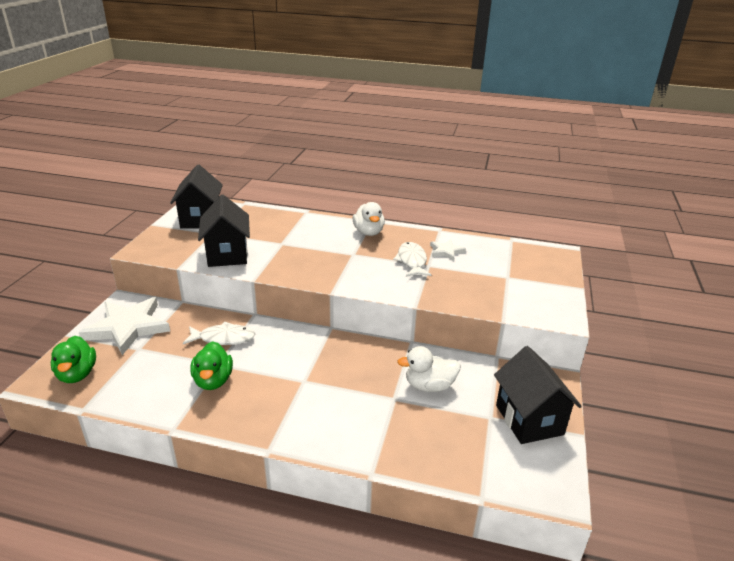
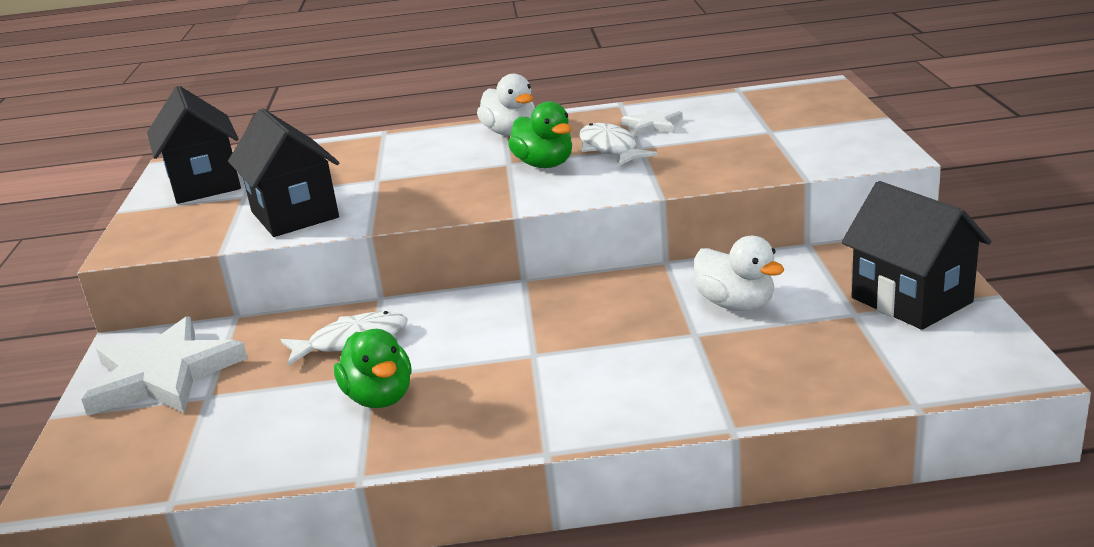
camera: 15 degrees left, 5 degrees down
(77, 374) = (119, 460): green duck -> green duck (544, 164)
(429, 386) = (736, 304): white duck -> white duck turned 105 degrees counterclockwise

